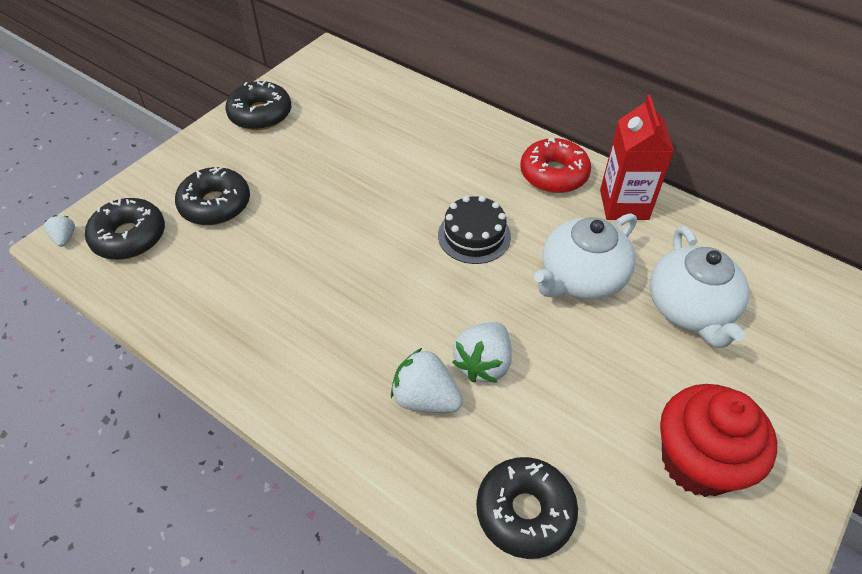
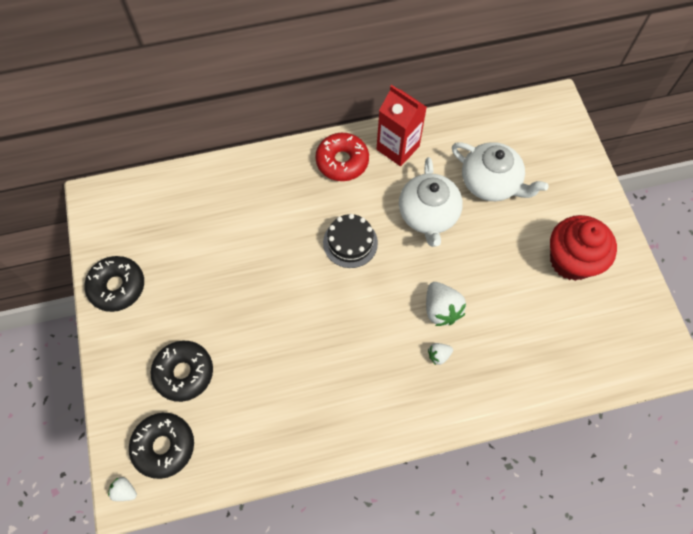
camera: 50 degrees left, 15 degrees up
(425, 398) = (438, 355): white strawberry -> white strawberry, size x0.53
(525, 512) = (537, 358): black donut -> none

